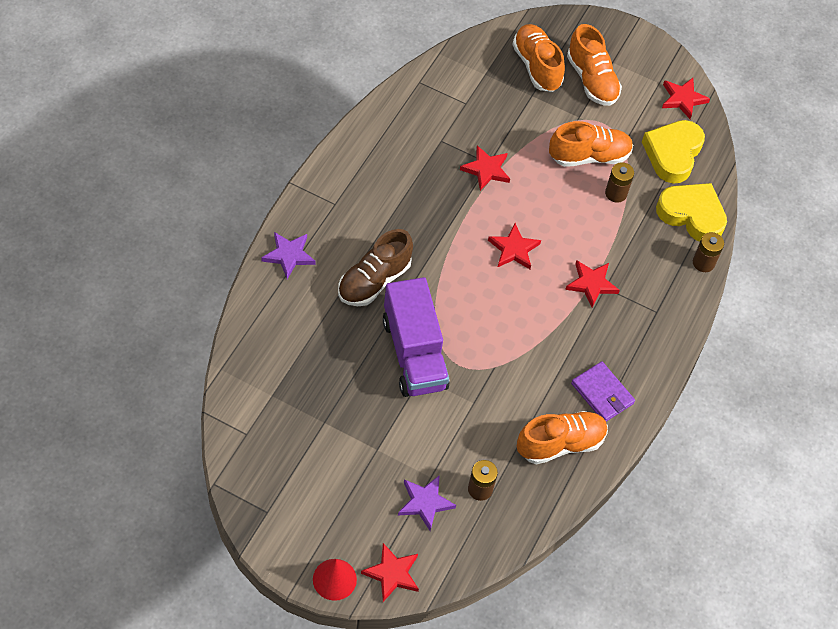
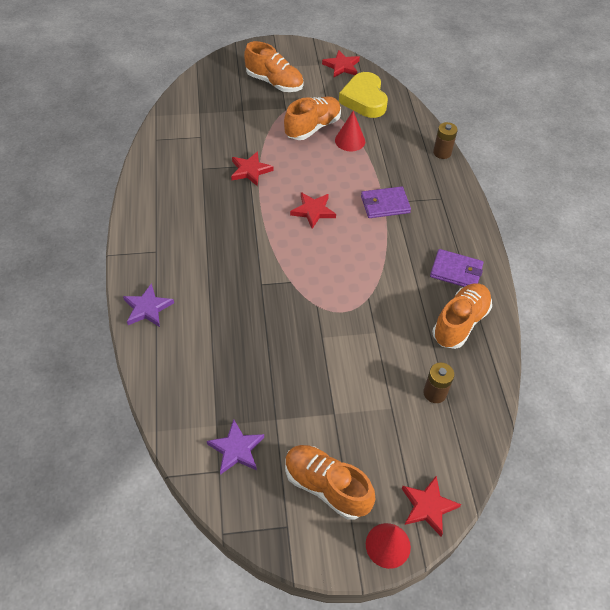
camera: 30 degrees left, 5 degrees down
(374, 281) = (230, 289): brown shoe -> none
(414, 353) = (303, 323): purple truck -> none
(425, 503) = (404, 431): purple star -> purple star (236, 449)
(536, 66) = (231, 92): orange shoe -> orange shoe (326, 486)
(591, 284) = (385, 204): red star -> purple wallet
(616, 193) = (350, 140): brown battery -> red cone
(692, 215) = (408, 128): yellow heart -> none

